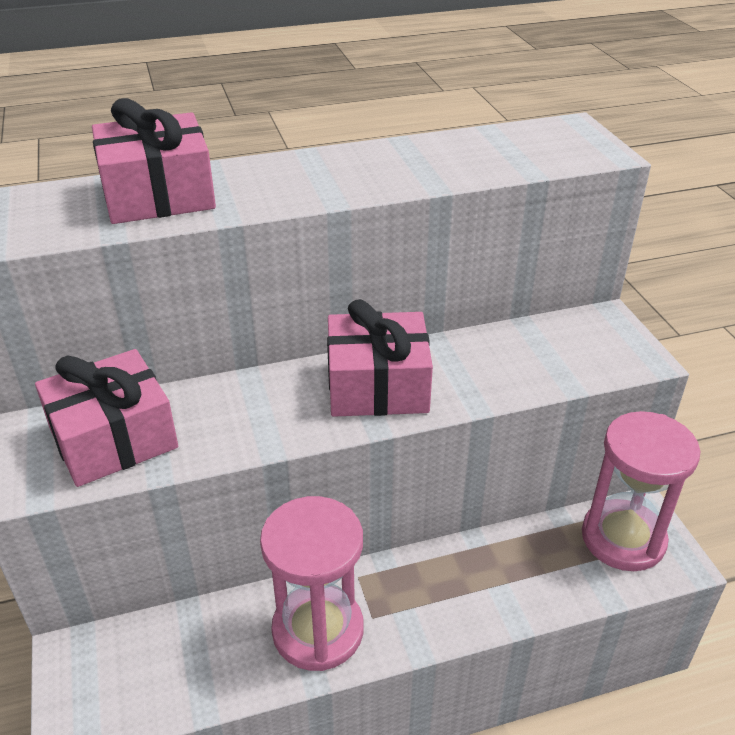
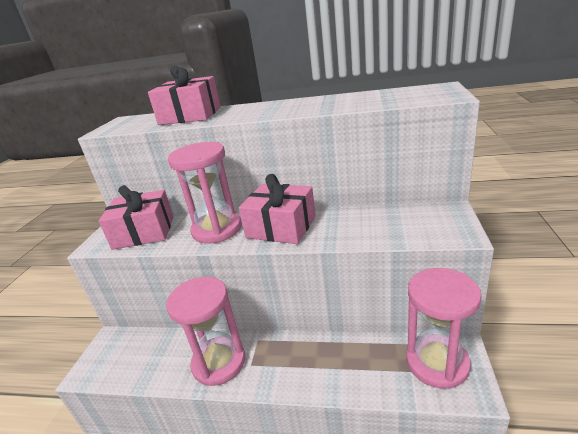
camera: 30 degrees right, 10 degrees down
(264, 409) = (217, 229): none -> pink hourglass

